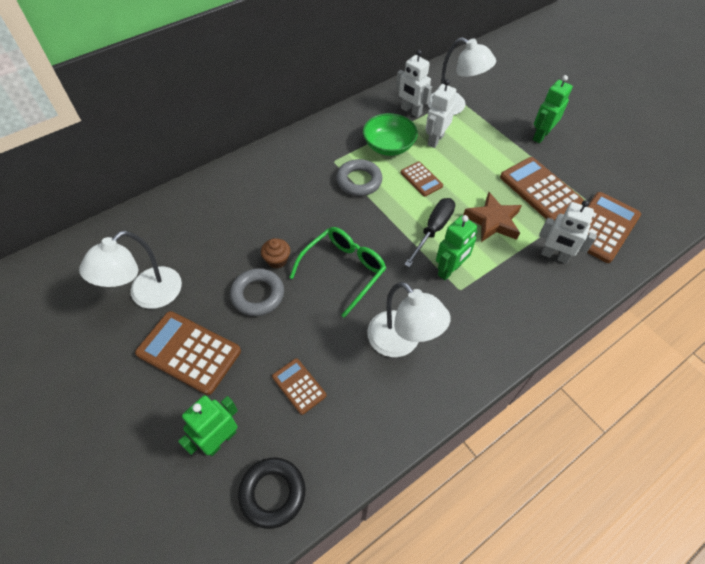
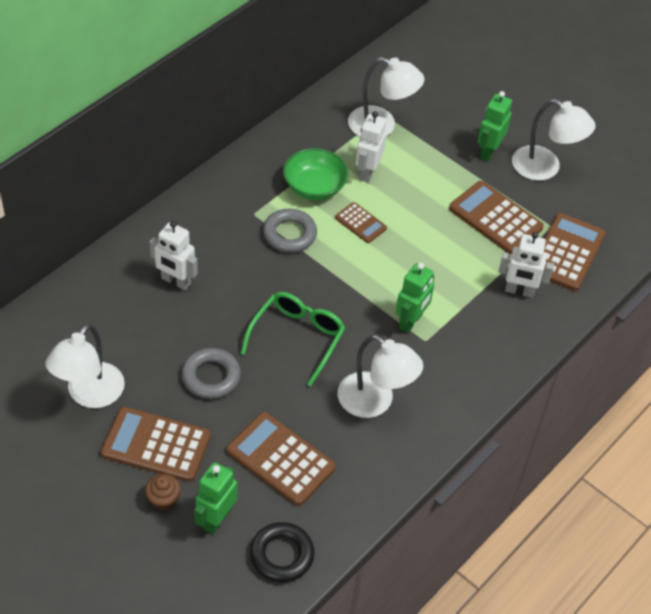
camera: 15 degrees left, 5 degrees down
(277, 260) = (221, 337): brown cupcake -> brown cupcake (163, 499)
(299, 386) = (281, 459): brown calculator -> brown calculator, size x1.82
(411, 111) = (331, 138): white robot -> white robot (175, 281)
(433, 230) = (385, 280): black screwdriver -> none
(493, 221) = (449, 262): brown star -> none
(589, 154) = (545, 168): none -> white lamp

